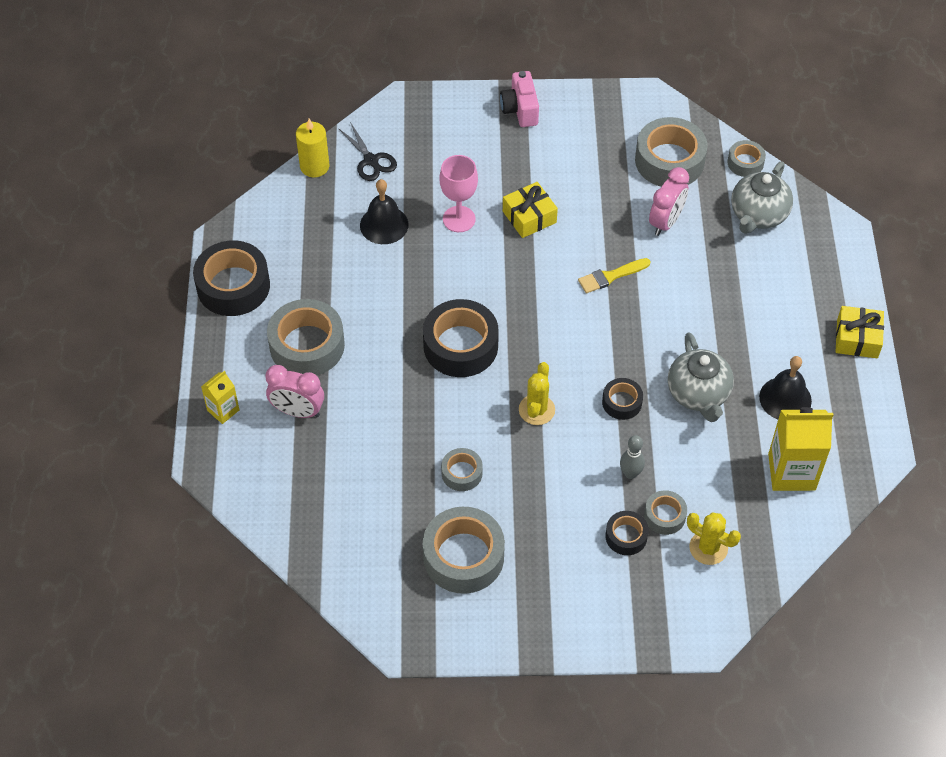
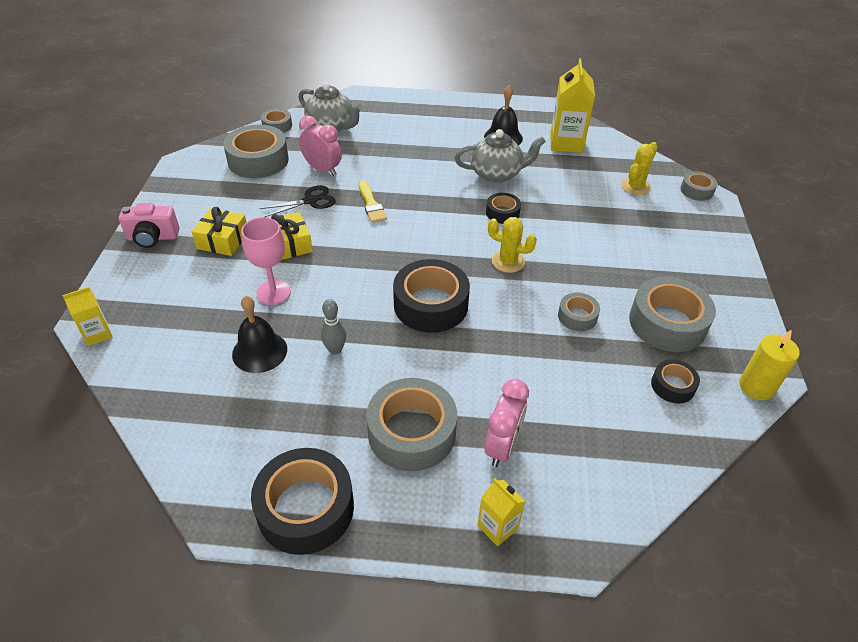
camera: 85 degrees left, 10 degrees down
(314, 166) = (146, 410): yellow candle -> yellow candle (756, 387)
(371, 160) = (162, 356): black scissors -> black scissors (310, 201)
(390, 111) = (97, 334): none -> yellow carton
(626, 536) = (631, 225): black tape -> black tape (672, 386)
(630, 473) = (572, 216): grey bowling pin -> grey bowling pin (335, 350)
(664, 516) = (610, 203): grey tape -> grey tape (696, 190)
(857, 339) = (454, 103): yellow gift -> yellow gift (223, 240)

